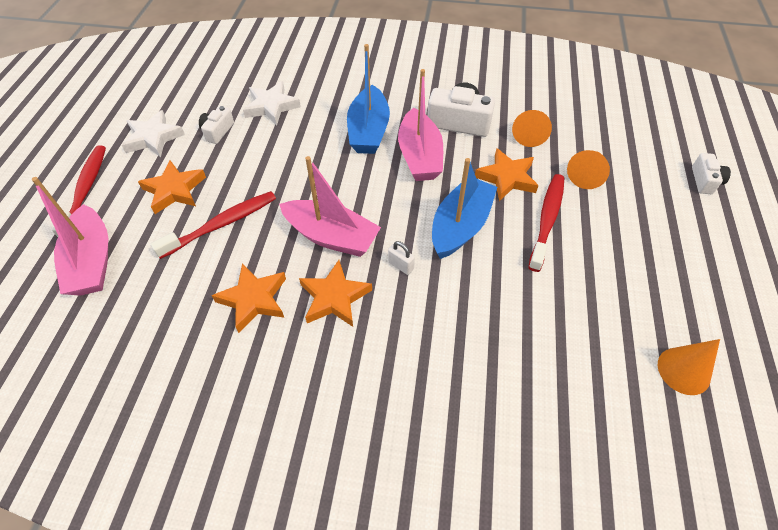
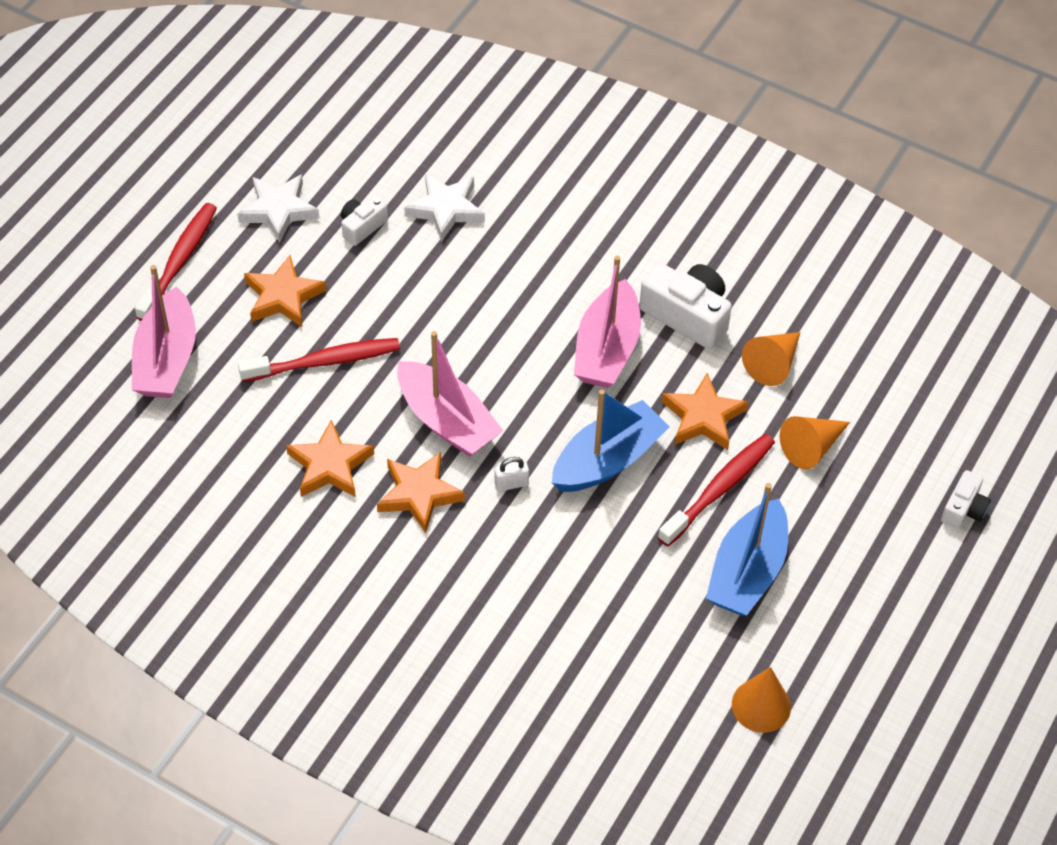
camera: 20 degrees right, 0 degrees up
(368, 131) = (558, 290): blue boat -> blue boat (747, 571)
(401, 265) = (511, 484): white padlock -> white padlock turned 75 degrees counterclockwise

